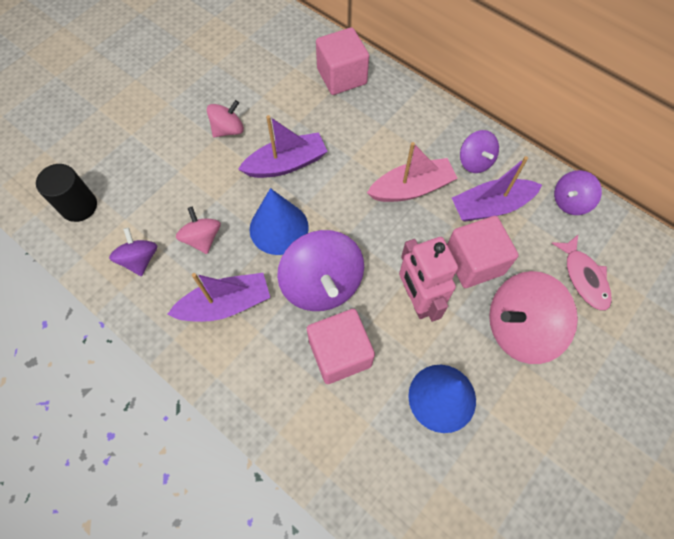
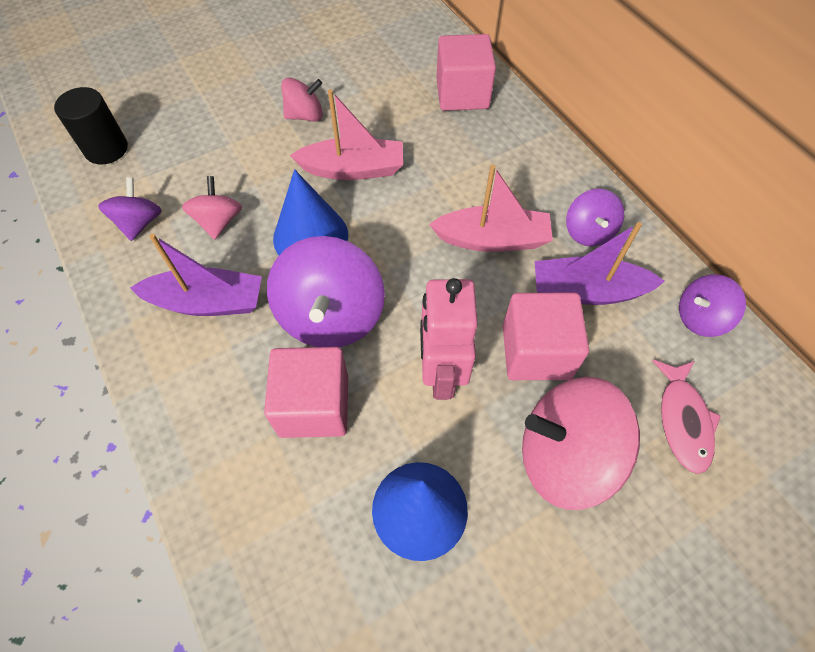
camera: 20 degrees right, 5 degrees down
(286, 164) = (353, 169): purple boat -> pink boat

